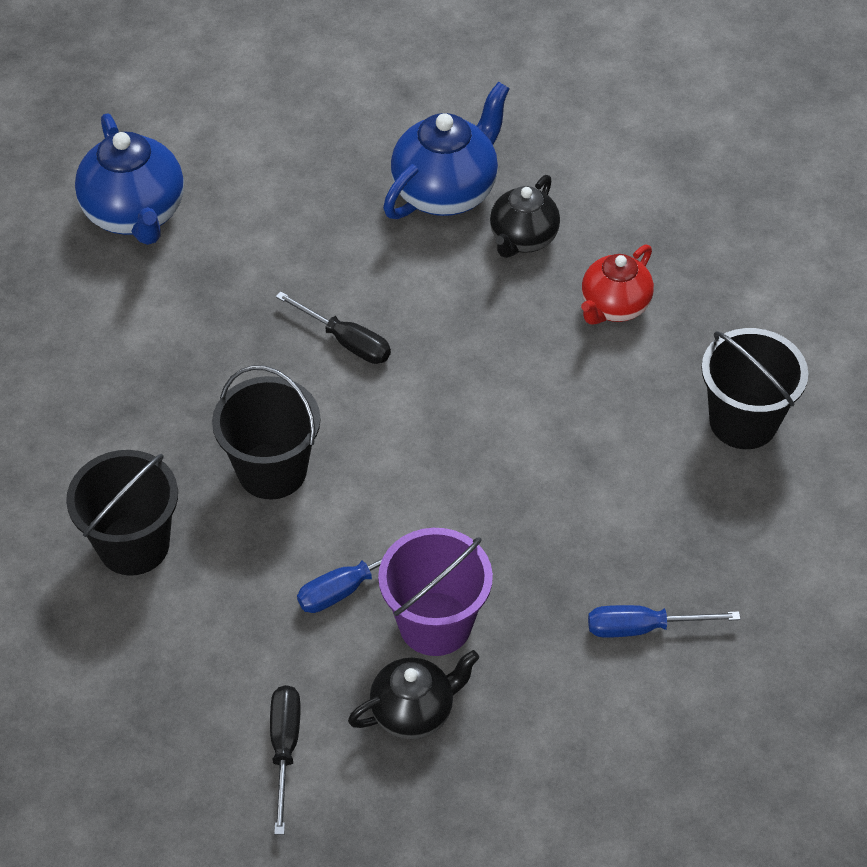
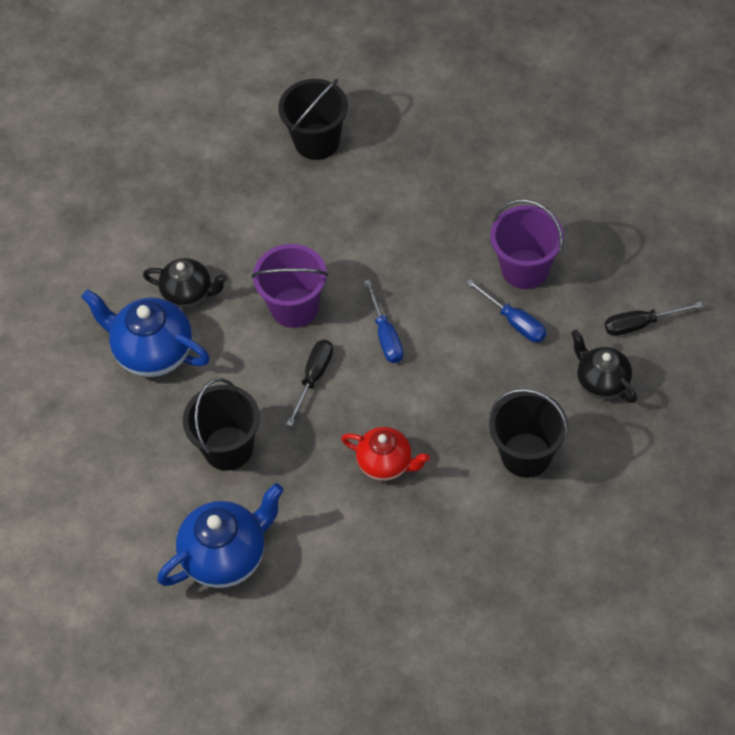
camera: 100 degrees left, 5 degrees up
(272, 470) = (439, 391): black bucket -> black bucket (228, 448)
(413, 711) = (590, 265): black teapot -> black teapot (602, 382)
(463, 342) = (294, 307): none -> purple bucket
(614, 306) = (238, 227): red teapot -> red teapot (386, 463)
(643, 627) = (489, 164): blue screwdriver -> blue screwdriver (385, 335)

